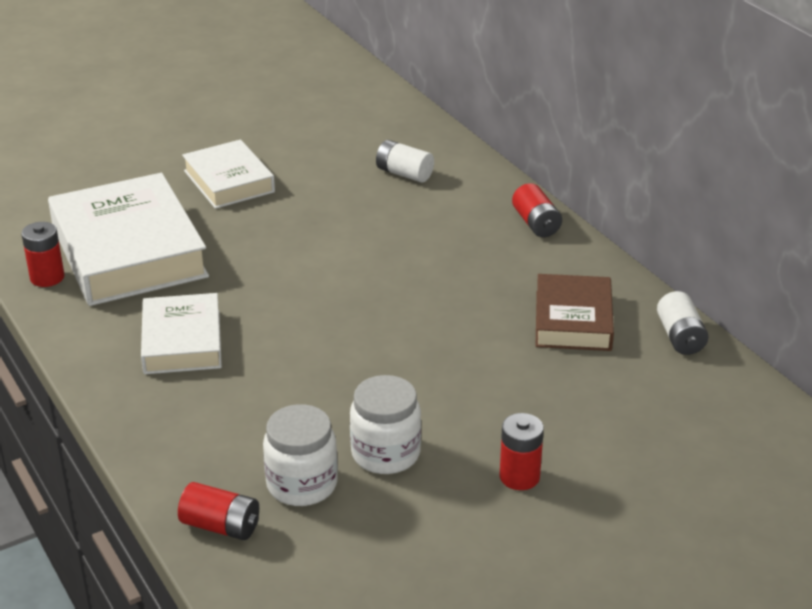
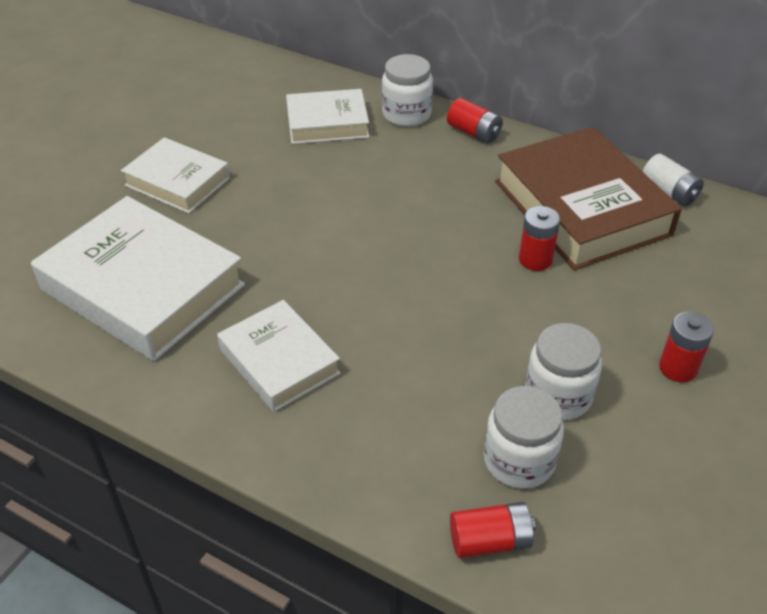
camera: 30 degrees left, 10 degrees up
(47, 277) = (82, 347): red battery -> red battery (535, 259)
(404, 174) = (327, 123): white battery -> white book
(486, 188) = (406, 114): none -> white jar
(573, 320) = (581, 208): brown book -> brown book, size x1.73

